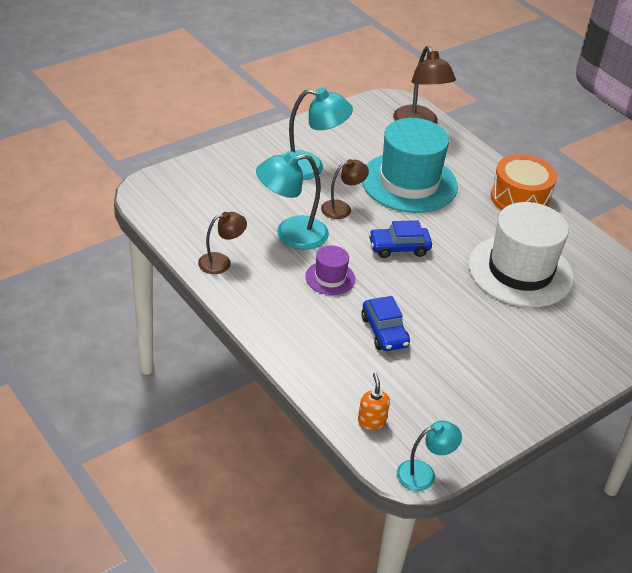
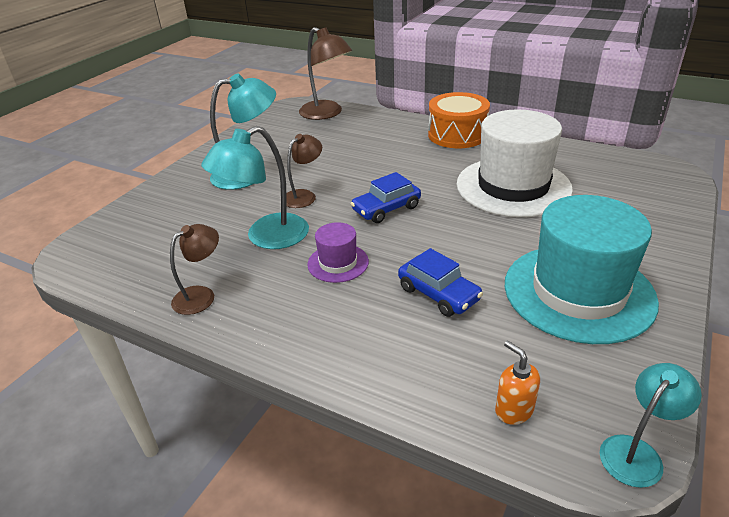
camera: 20 degrees left, 5 degrees down
(409, 182) = (352, 155): turquoise hat -> turquoise hat (578, 292)

